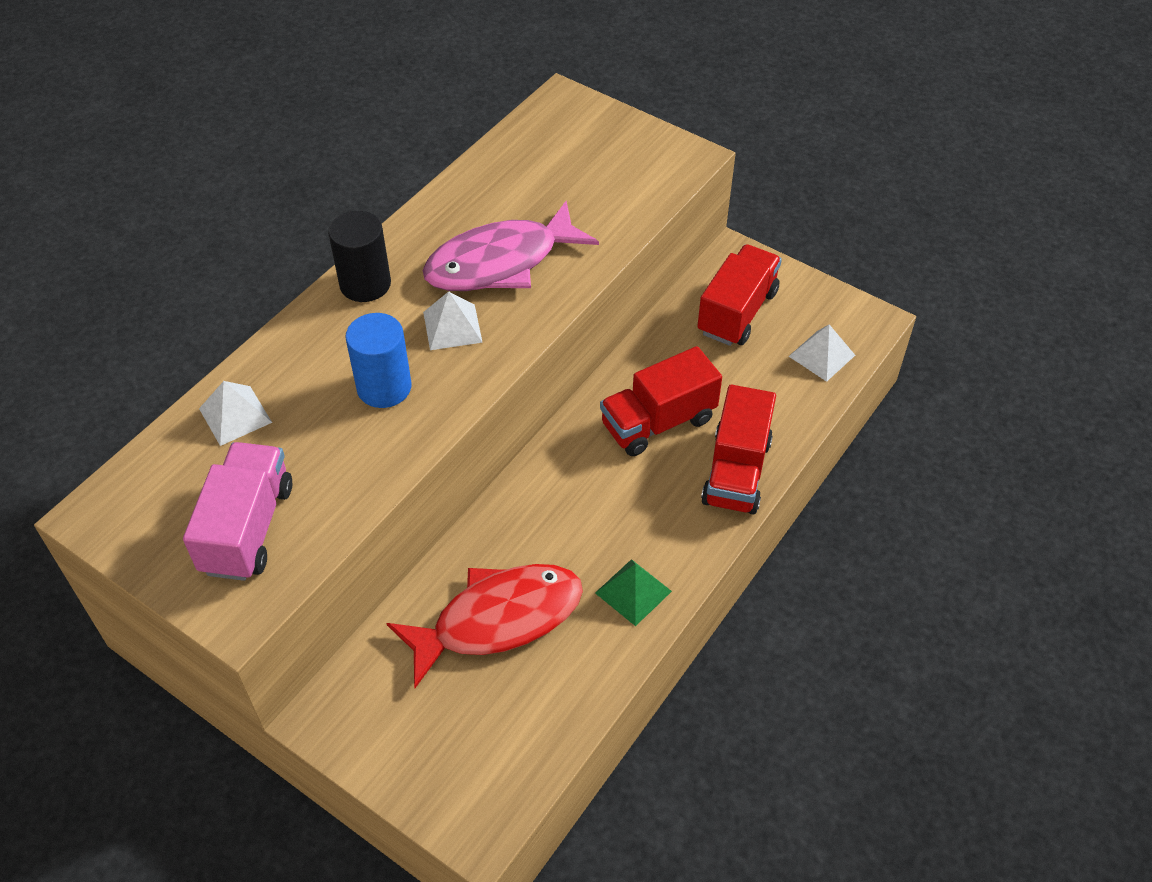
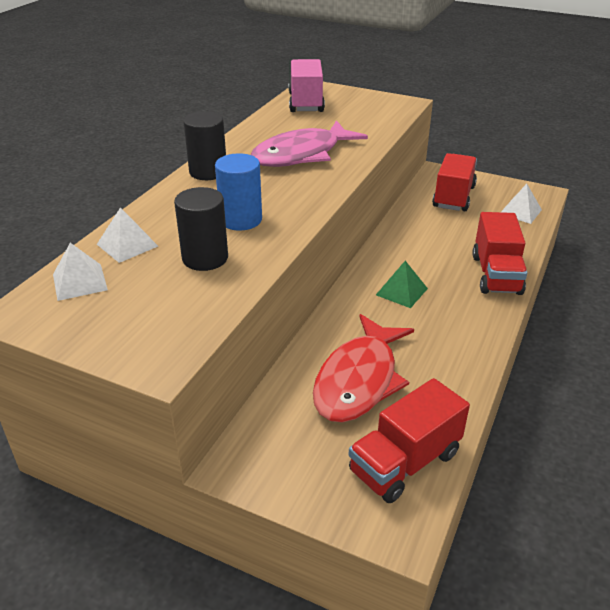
camera: 10 degrees left, 15 degrees down
(247, 528) = (155, 308): pink truck -> pink truck (306, 102)
(323, 452) = (205, 258): none -> black cylinder
(452, 327) = (280, 186): white pyramid -> white pyramid (80, 282)
(498, 619) = (359, 380): red fish -> red fish turned 150 degrees clockwise
(633, 592) = (456, 350): green pyramid -> green pyramid (401, 291)
(658, 422) = (428, 255): red truck -> red truck (405, 462)

